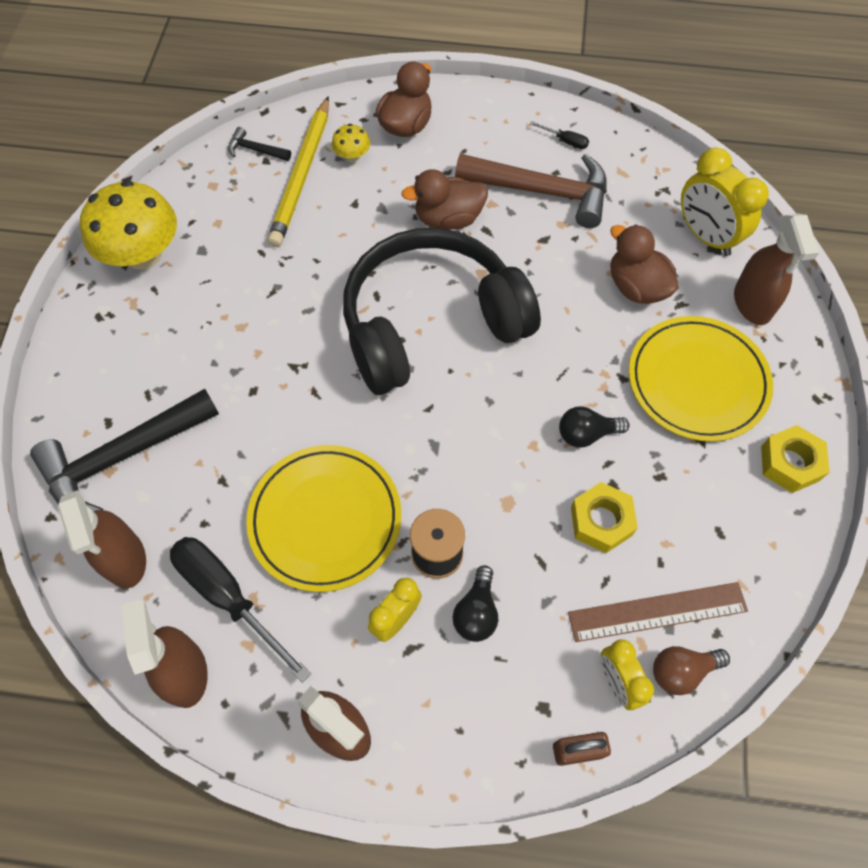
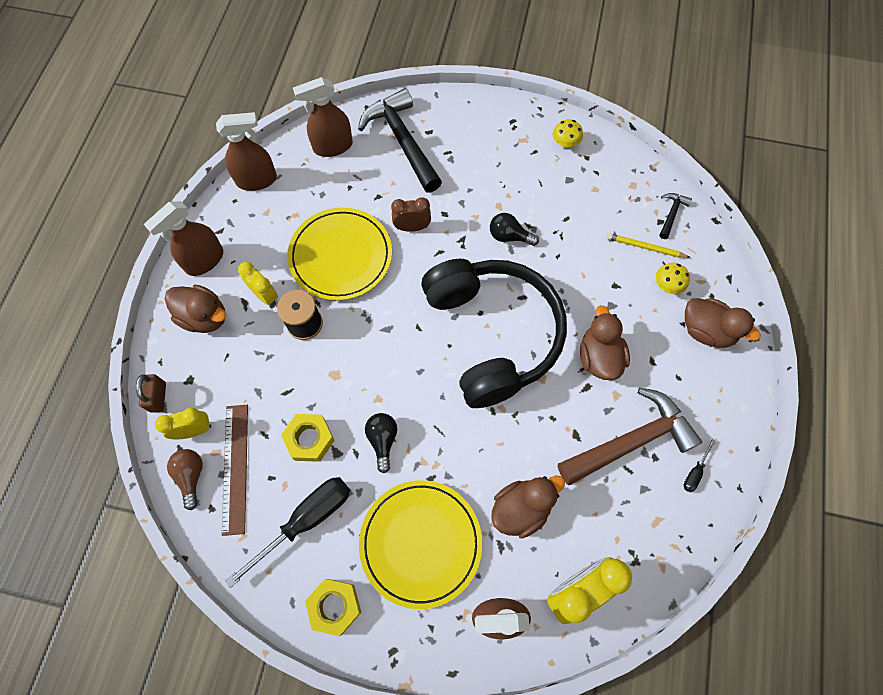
camera: 95 degrees right, 5 degrees up
(143, 255) = (565, 143): yellow mushroom -> yellow mushroom, size x0.45
(228, 597) = (298, 201): black screwdriver -> black screwdriver (306, 520)
(275, 429) = (412, 227): none -> brown clock
(302, 175) = (645, 247): yellow pencil -> yellow pencil, size x0.51
(440, 707) = (204, 317): none -> brown duck
(476, 612) = (260, 345): black light bulb -> black light bulb (509, 236)
(542, 191) = (631, 441): brown hammer -> brown hammer turned 135 degrees counterclockwise

